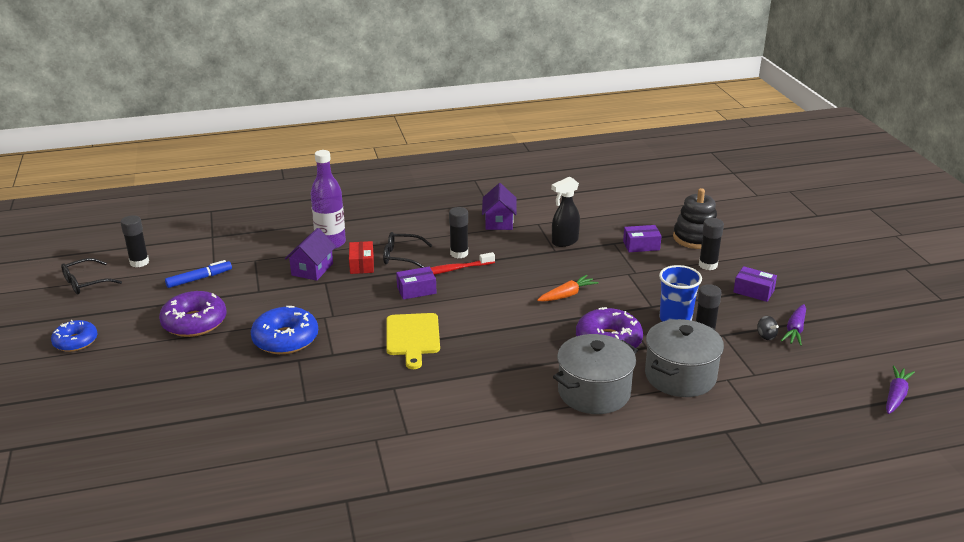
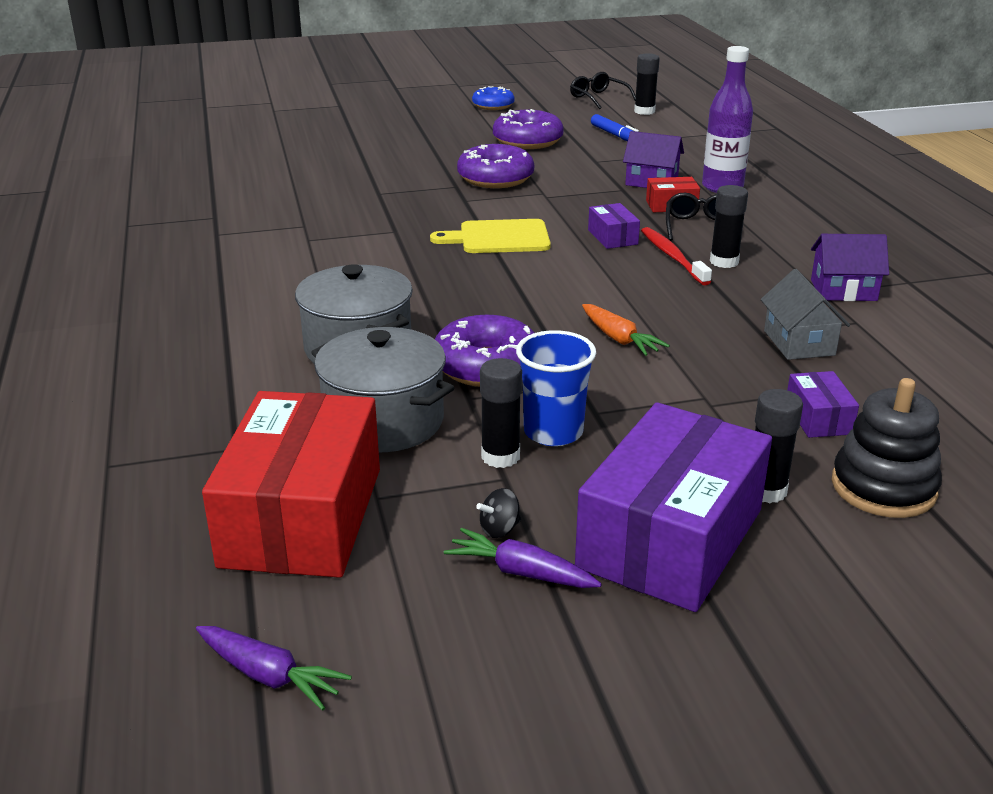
camera: 90 degrees right, 0 degrees up
(285, 339) = (495, 178): blue donut -> purple donut
(564, 242) = (799, 343): black spray bottle -> grey house
(753, 291) = (670, 538): purple box -> purple box, size x2.33
(781, 398) = (302, 516): none -> red box

